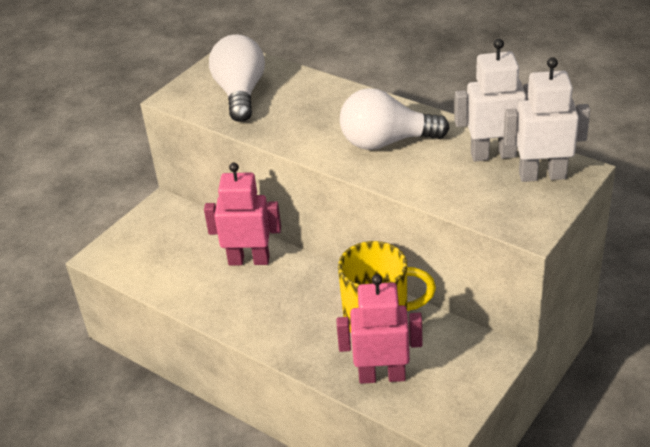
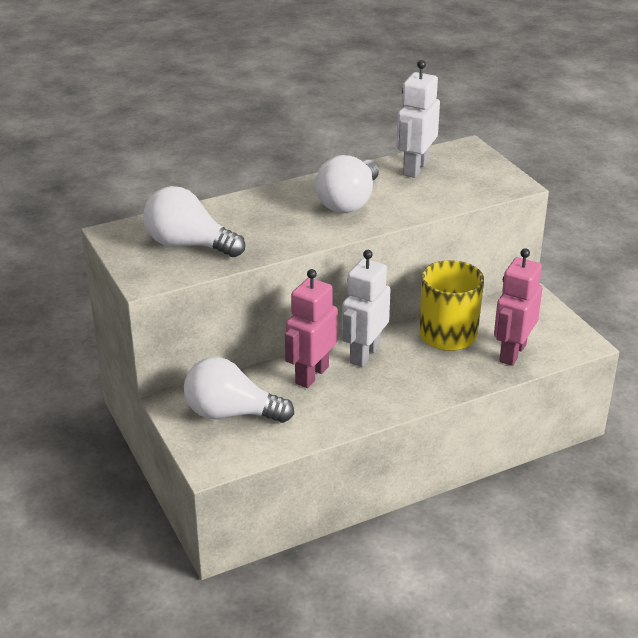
camera: 65 degrees left, 5 degrees down
(168, 239) = (231, 413): none -> white light bulb
(542, 175) = (459, 160): white robot -> white robot (364, 354)

